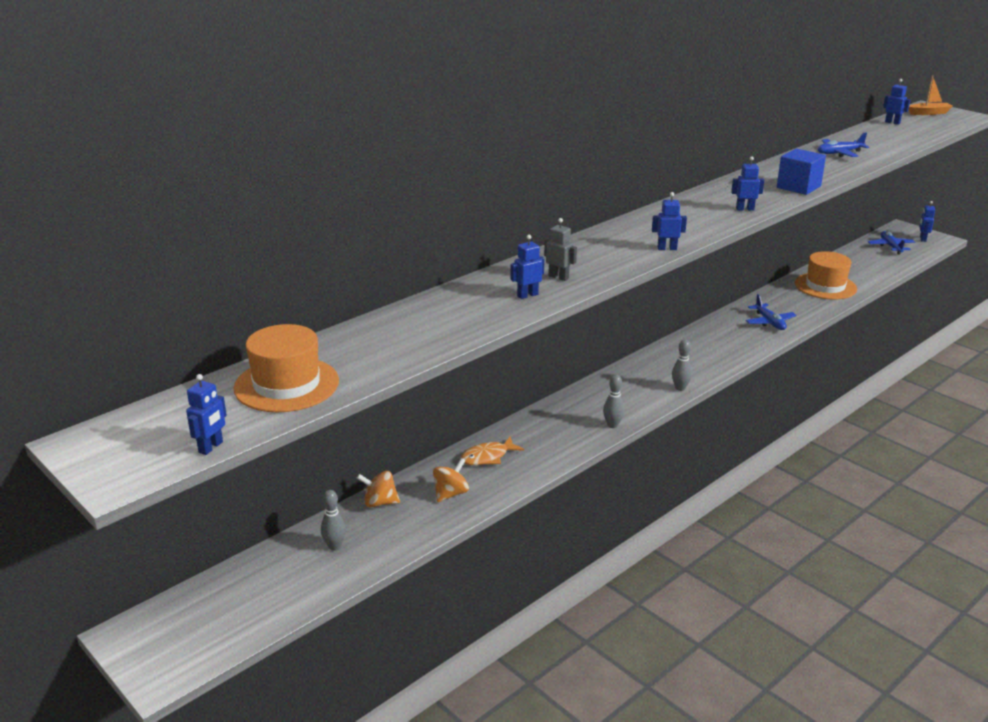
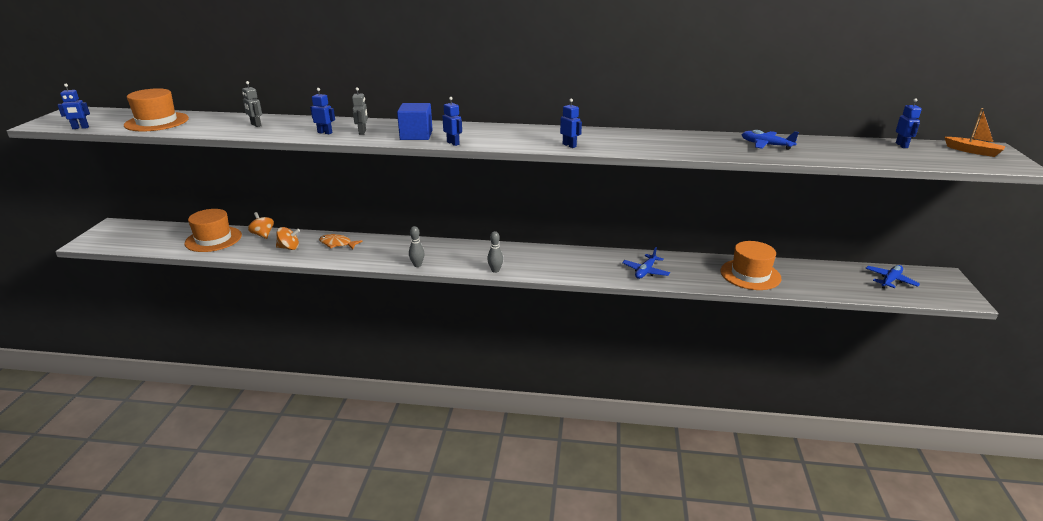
camera: 50 degrees right, 0 degrees up
(334, 546) = (213, 239): grey bowling pin -> orange hat
(424, 325) = (256, 125): none -> grey robot
(798, 187) = (652, 149): blue cube -> blue cube (416, 135)
(922, 239) = (943, 290): blue robot -> none

